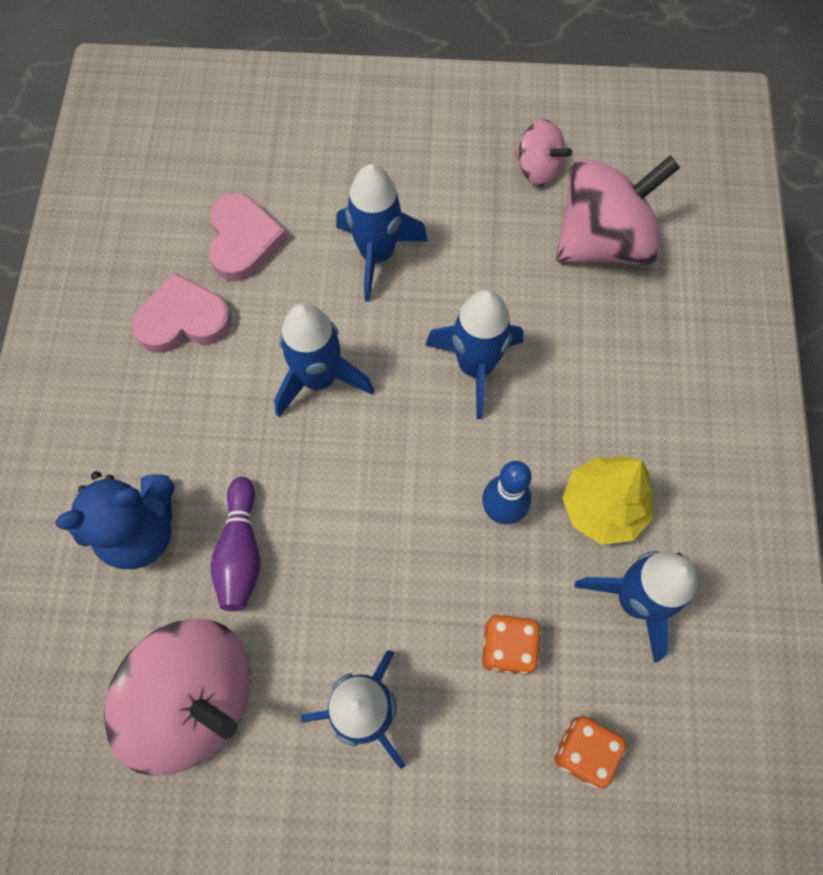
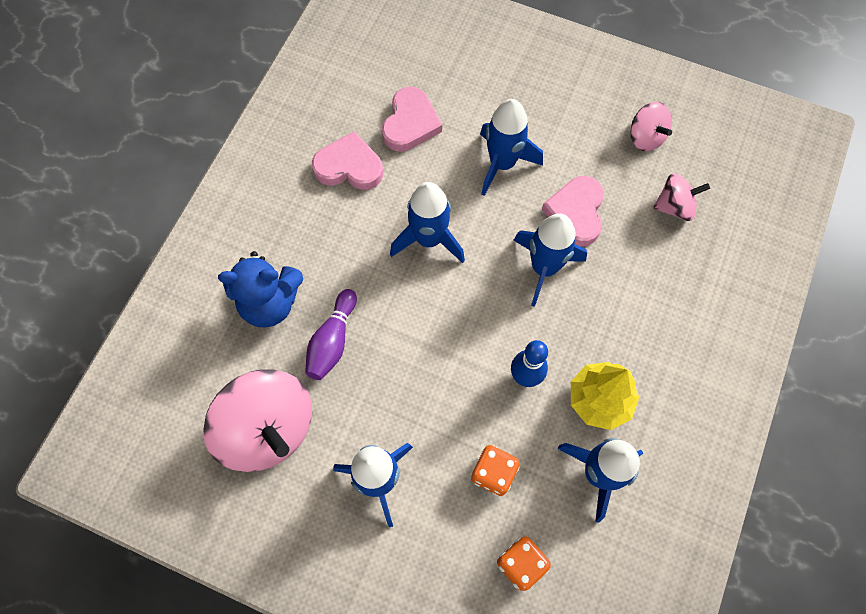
camera: 20 degrees right, 0 degrees up
(489, 286) = (576, 213): none -> pink heart
(603, 241) = (674, 206): pink spinning top -> pink spinning top, size x0.52

